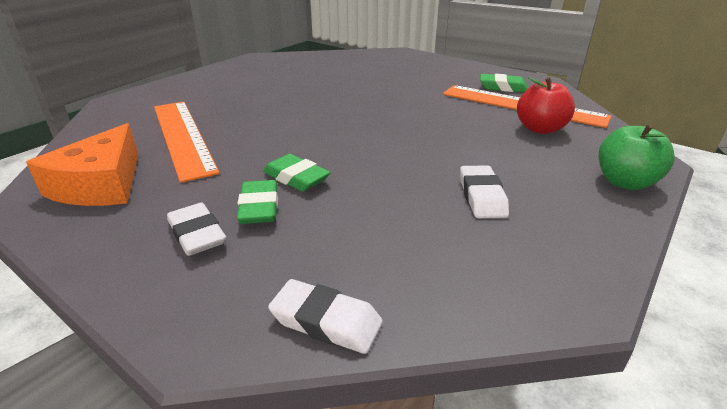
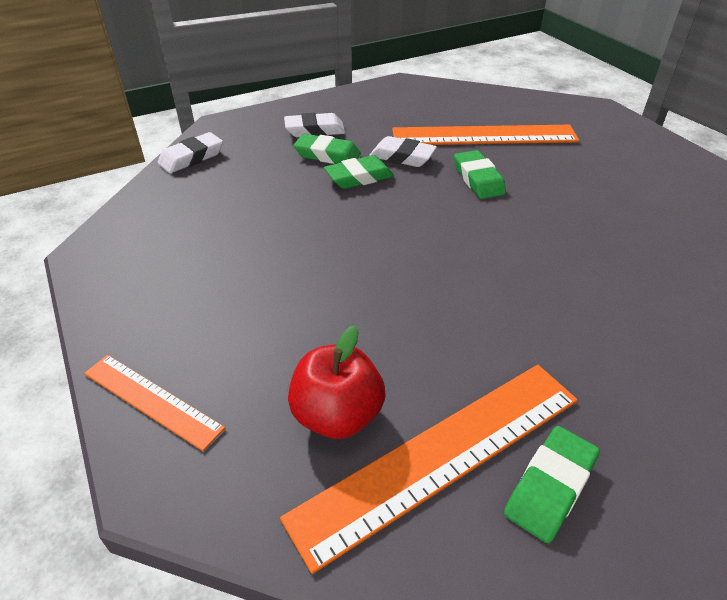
camera: 115 degrees right, 10 degrees up
(101, 184) = (413, 103): orange cheese -> none
(266, 129) = (478, 179): none -> green eraser
(482, 196) = (238, 267): white eraser -> white eraser (402, 157)
(625, 182) = (152, 400): green apple -> orange ruler

